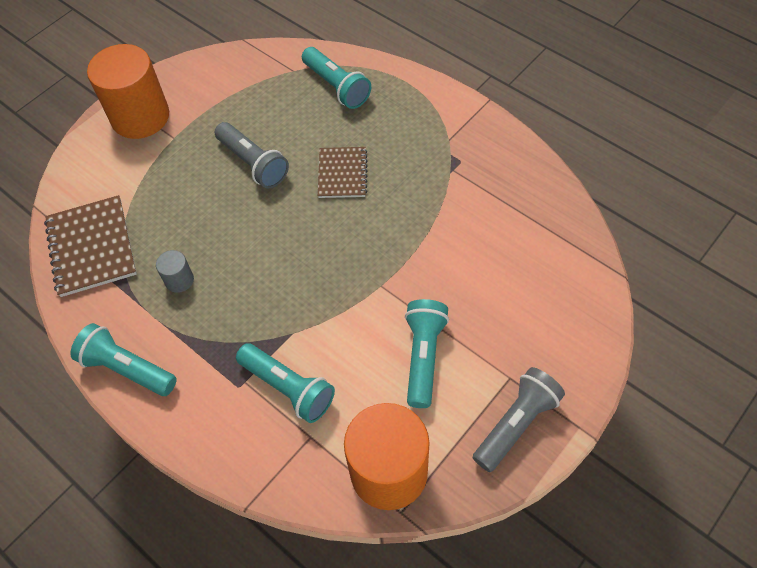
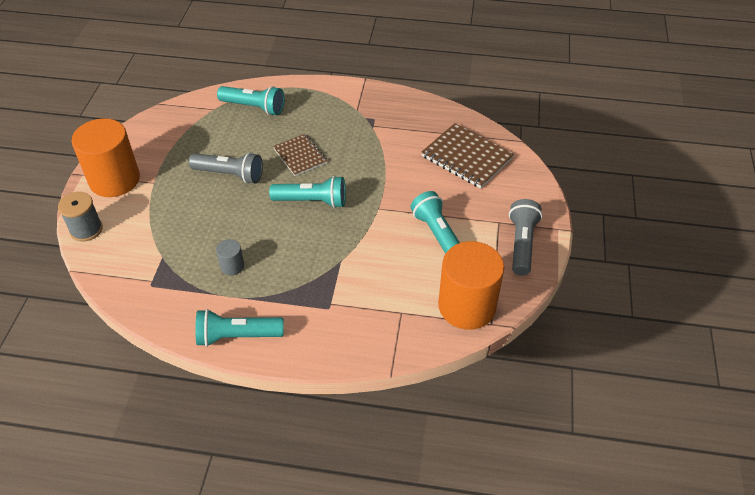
camera: 35 degrees left, 10 degrees down
(77, 165) = (86, 229): none -> grey spool
(92, 247) = (144, 276): brown notebook -> brown notebook (466, 157)
(288, 388) = (364, 292): turquoise flashlight -> turquoise flashlight (312, 201)

